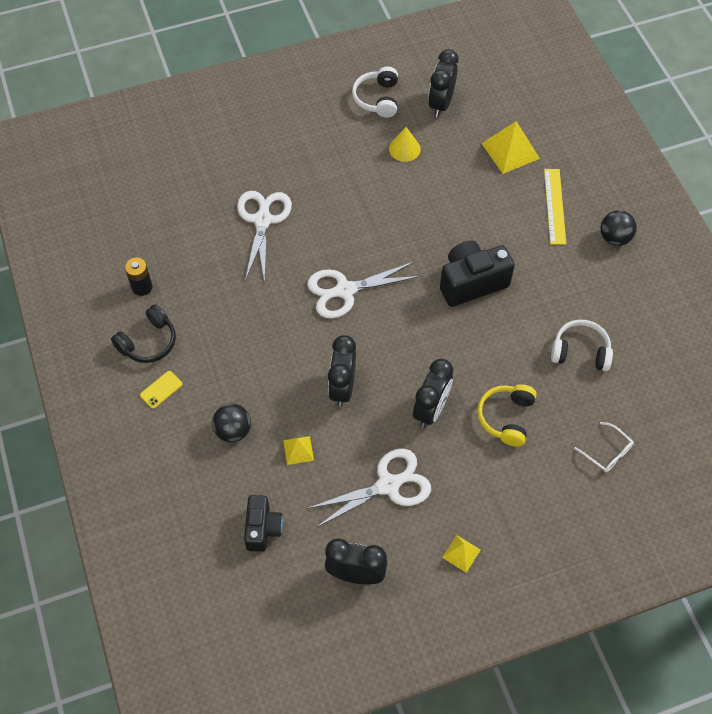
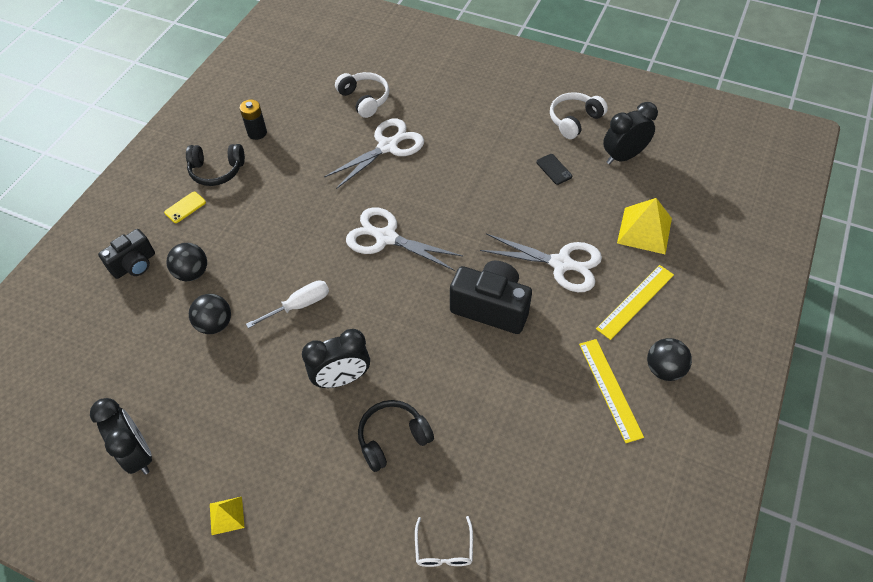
camera: 45 degrees right, 5 degrees down
(161, 389) = (185, 207): yellow phone -> yellow phone turned 45 degrees counterclockwise
(262, 529) = (124, 358): black camera -> black camera (134, 265)
(298, 450) = (215, 324): yellow pyramid -> black ball
(342, 388) = (299, 305): black clock -> white screwdriver
(388, 485) = (241, 408): white scissors -> white scissors (561, 264)
(404, 149) = (554, 169): yellow cone -> black phone
(506, 417) = (393, 438): yellow headphones -> black headphones
(580, 351) = (520, 439): white headphones -> white headphones (364, 99)
(597, 276) = (610, 389): none -> yellow ruler

